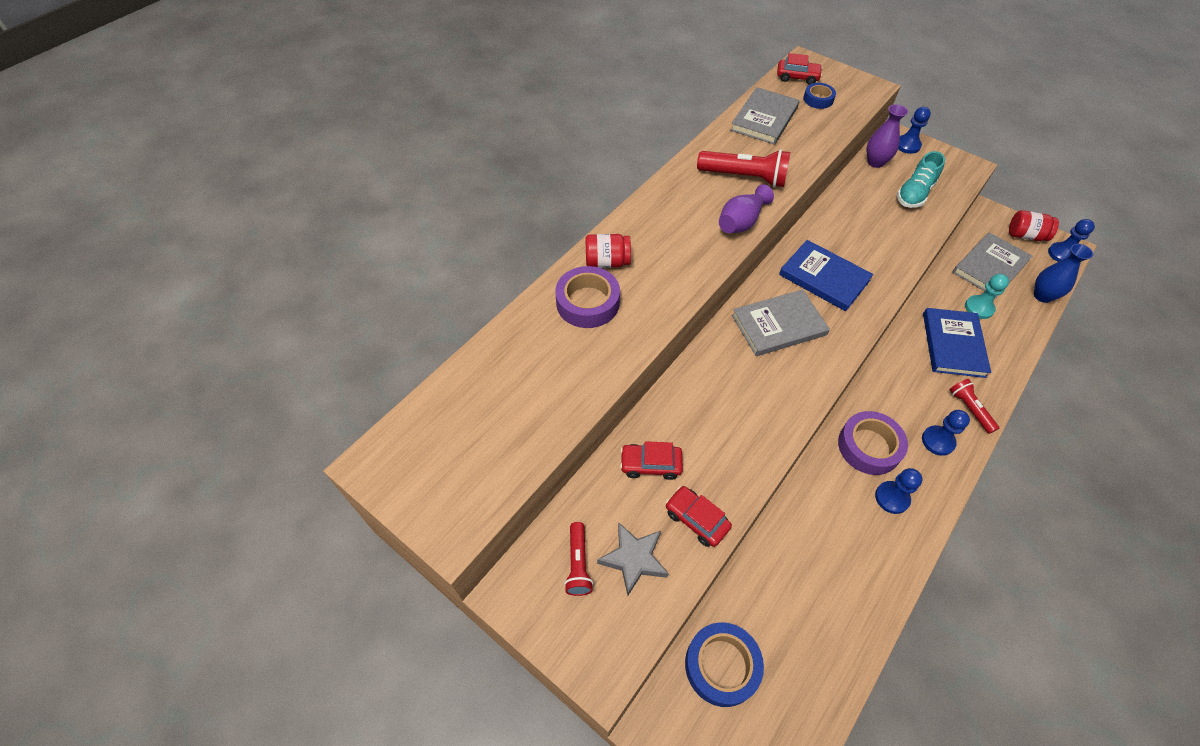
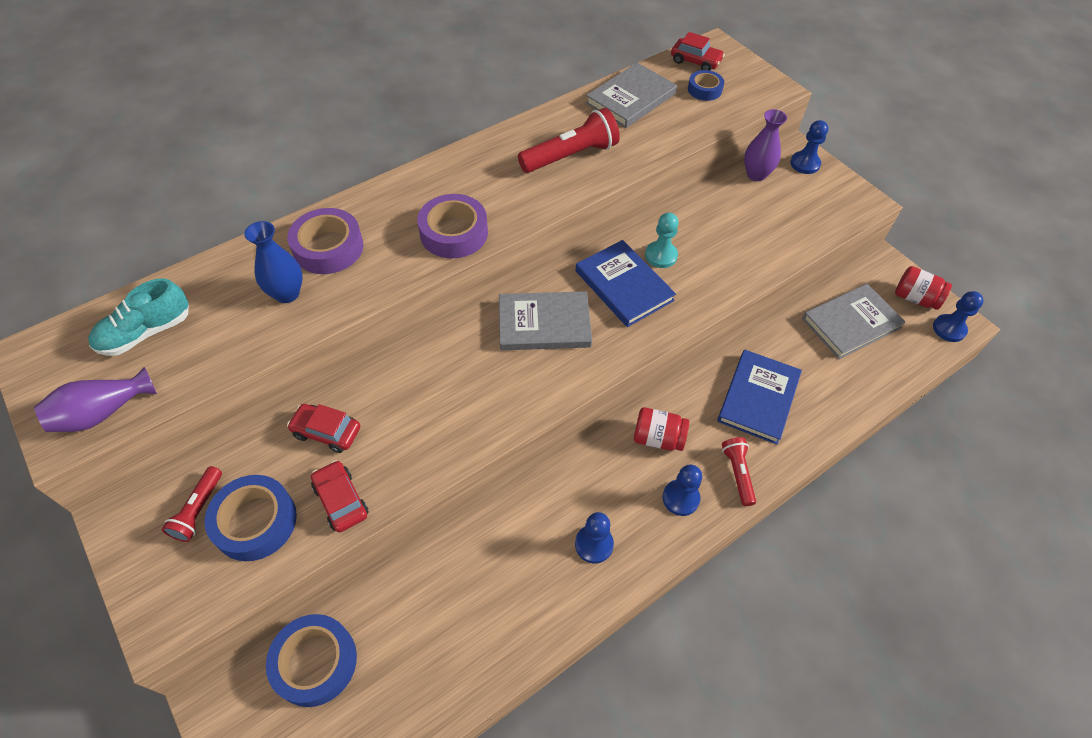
camera: 15 degrees right, 0 degrees up
(607, 262) = (373, 211): red jar -> red jar (658, 438)
(634, 559) = (255, 522): grey star -> blue tape
(741, 222) = (538, 202): purple vase -> purple vase (103, 412)
(744, 177) = (571, 156): red flashlight -> red flashlight turned 60 degrees counterclockwise
(869, 446) = (598, 483): purple tape -> purple tape (454, 233)
(914, 194) = (782, 218): turquoise shoe -> turquoise shoe (146, 332)
(979, 308) = (812, 365): turquoise pawn -> turquoise pawn (661, 255)
(1042, 296) = (898, 370): blue vase -> blue vase (287, 293)

